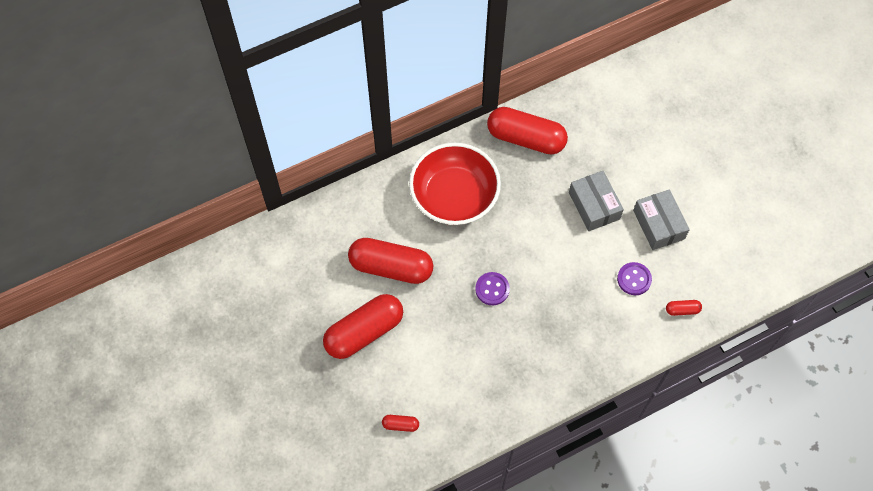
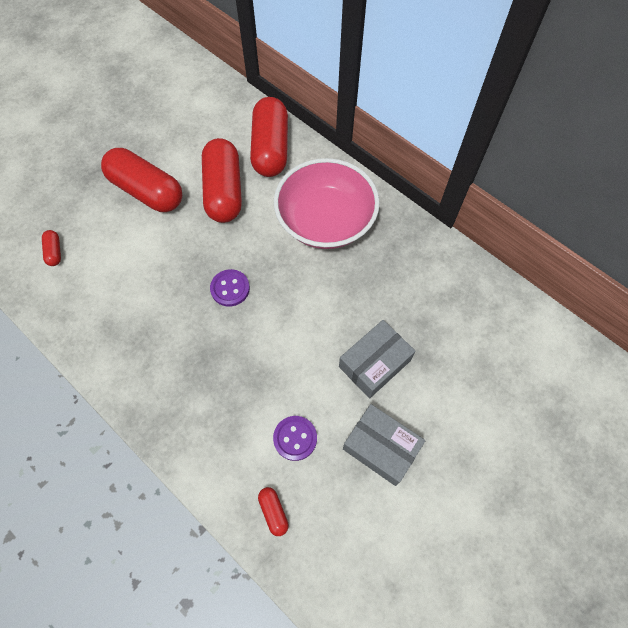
camera: 70 degrees right, 0 degrees up
(454, 196) = (325, 220): red bowl -> pink bowl
(526, 138) = (427, 266): red capsule -> red capsule (270, 148)
(658, 224) = (381, 447): grey box -> grey box turned 75 degrees clockwise

